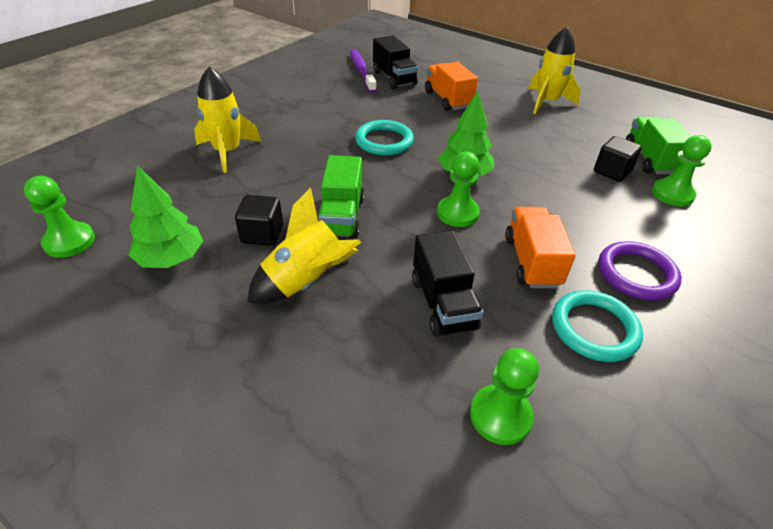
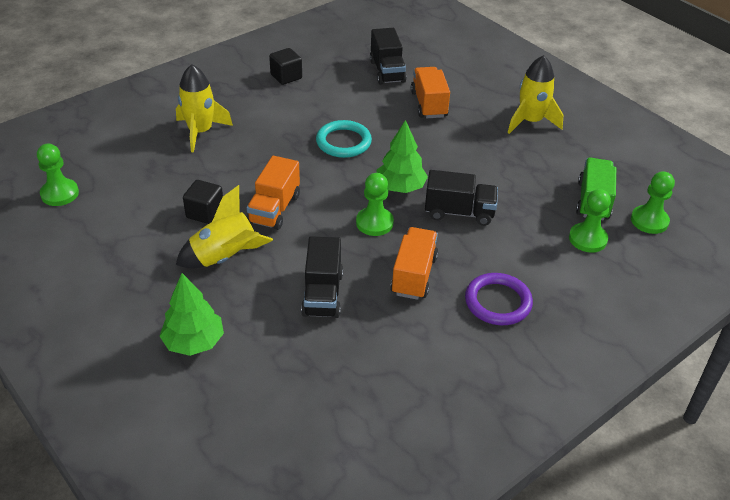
camera: 15 degrees right, 0 degrees up
(171, 259) = (130, 221): green tree -> green tree (194, 342)
(342, 216) = (274, 209): green truck -> orange truck
(362, 71) = (358, 58): purple toothbrush -> none
(500, 416) = (323, 377): green pawn -> green pawn (649, 221)
(536, 189) = (459, 212): none -> black truck
(594, 329) = (431, 336): turquoise ring -> none
(612, 171) = (545, 207): black cube -> black cube (286, 77)

